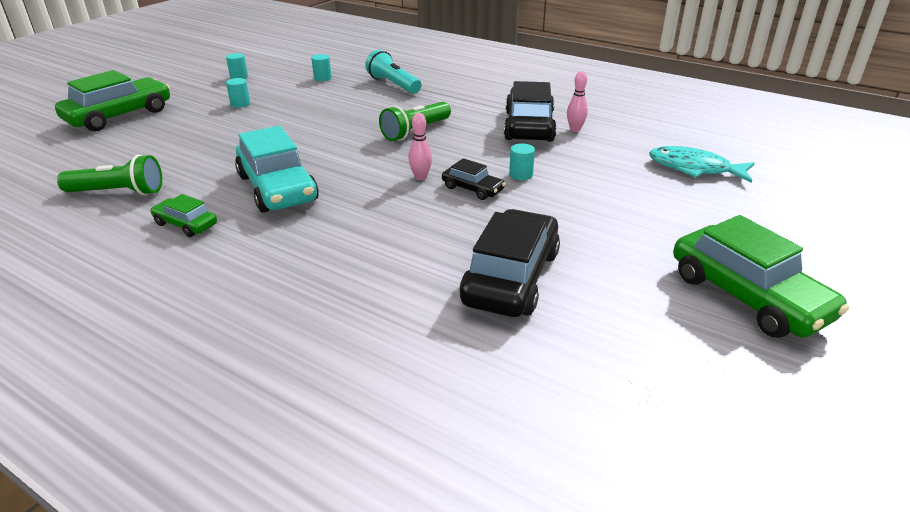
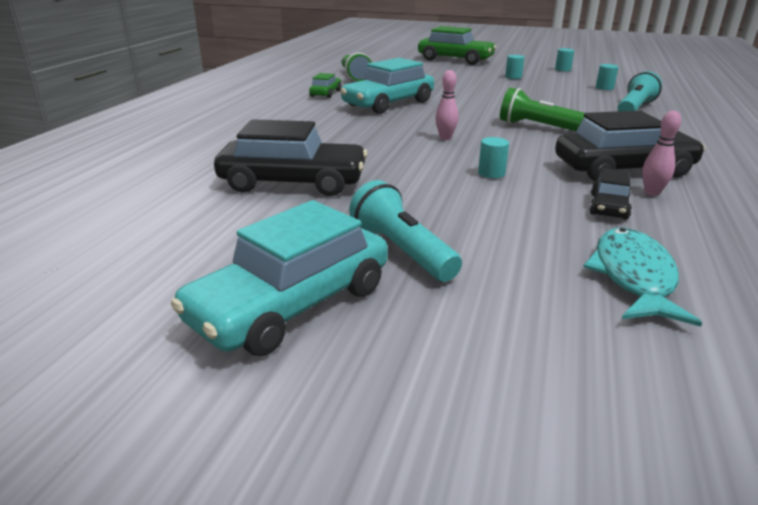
camera: 75 degrees right, 5 degrees down
(472, 189) = (441, 157): black car -> black car (608, 206)
(663, 239) = (401, 251): none -> turquoise flashlight
(747, 296) = (291, 304): green car -> turquoise car

